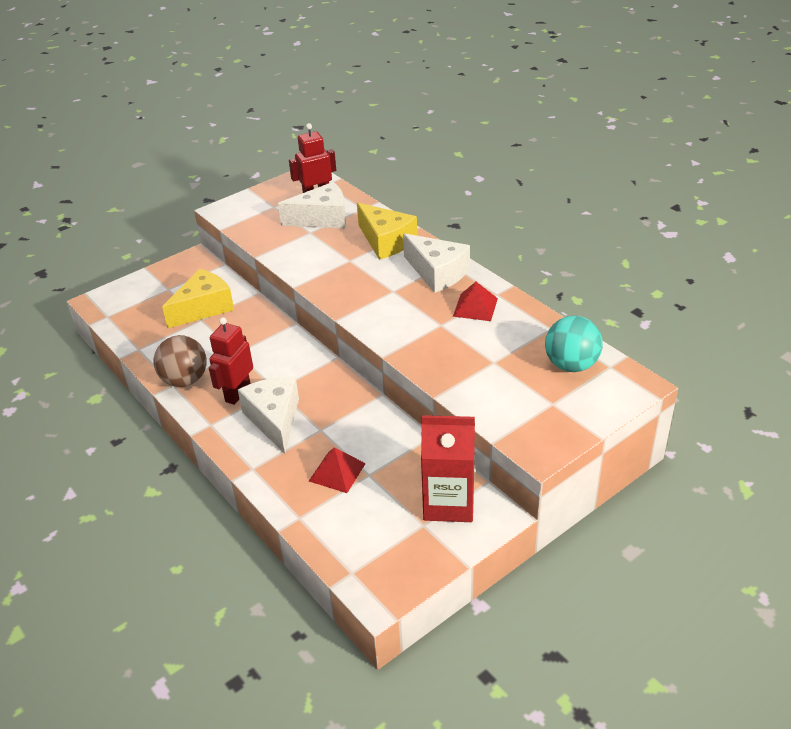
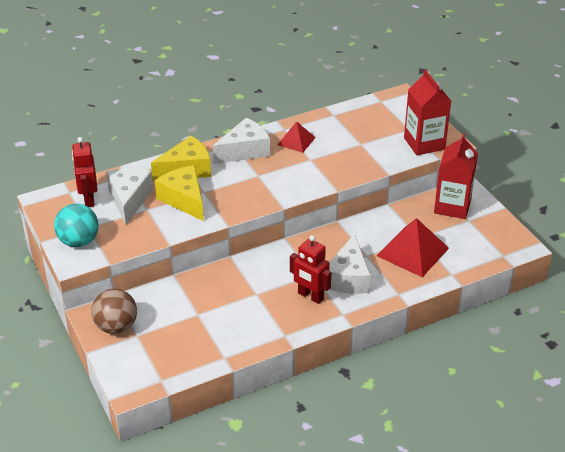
camera: 80 degrees left, 0 degrees up
(185, 380) = (281, 327): brown ball -> brown ball (116, 326)
(204, 308) = (181, 311): yellow cheese -> yellow cheese (184, 200)
(274, 419) = (348, 278): white cheese -> white cheese turned 75 degrees counterclockwise
(337, 472) = (413, 252): red pyramid -> red pyramid, size x1.71
(522, 423) = (424, 143): none -> red carton
(571, 365) = (374, 114): turquoise ball -> turquoise ball (79, 241)

